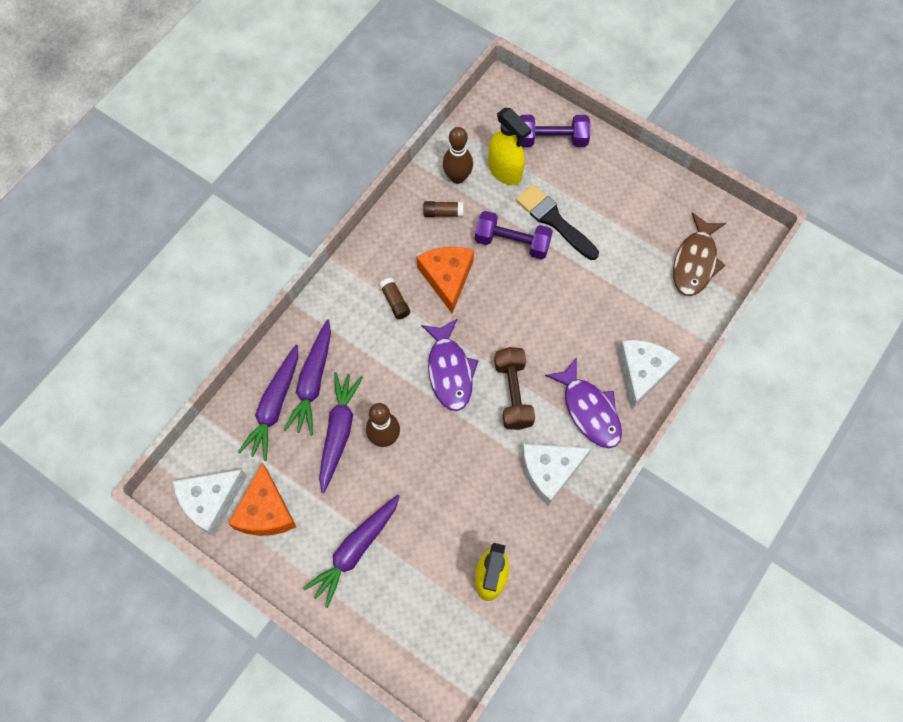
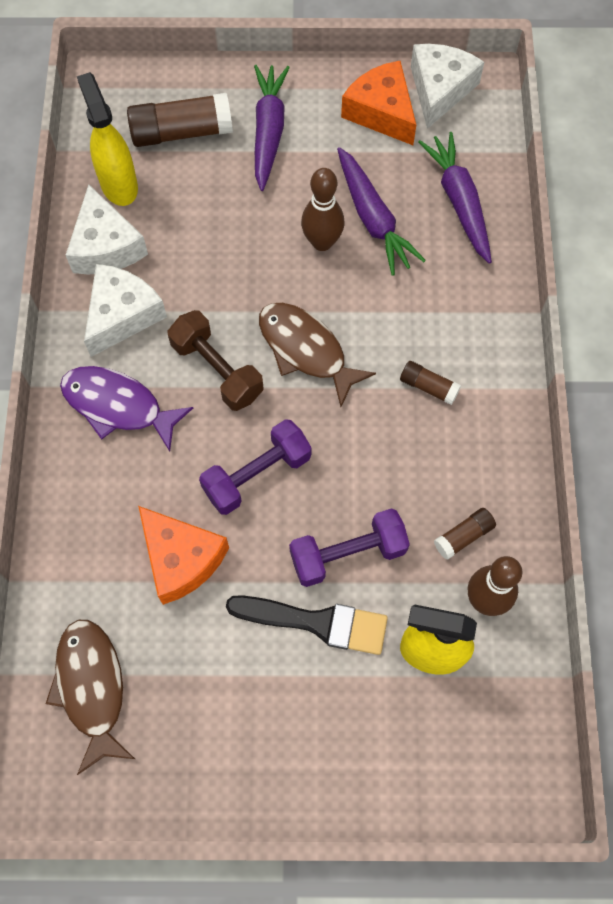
camera: 145 degrees right, 0 degrees up
(313, 382) = (442, 248): purple carrot -> none
(417, 593) = (181, 132): none -> brown glue stick
(447, 278) = (392, 454): orange cheese -> orange cheese (181, 559)
(450, 371) = (306, 350): purple fish -> brown fish
(552, 139) = (405, 752): purple dumbbell -> purple dumbbell (257, 475)
(642, 372) = (80, 489): white cheese -> white cheese (106, 246)

